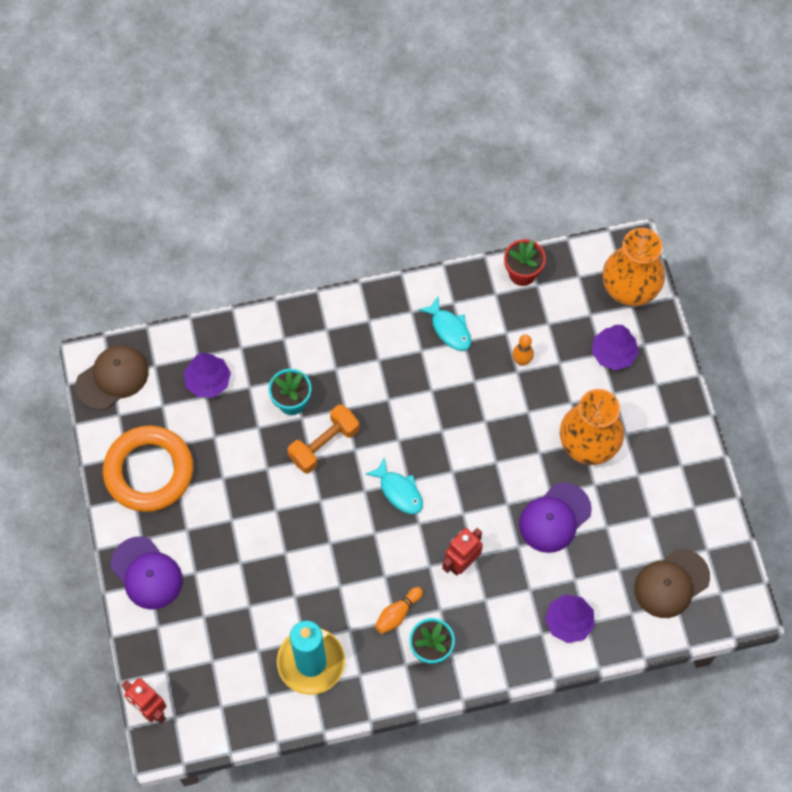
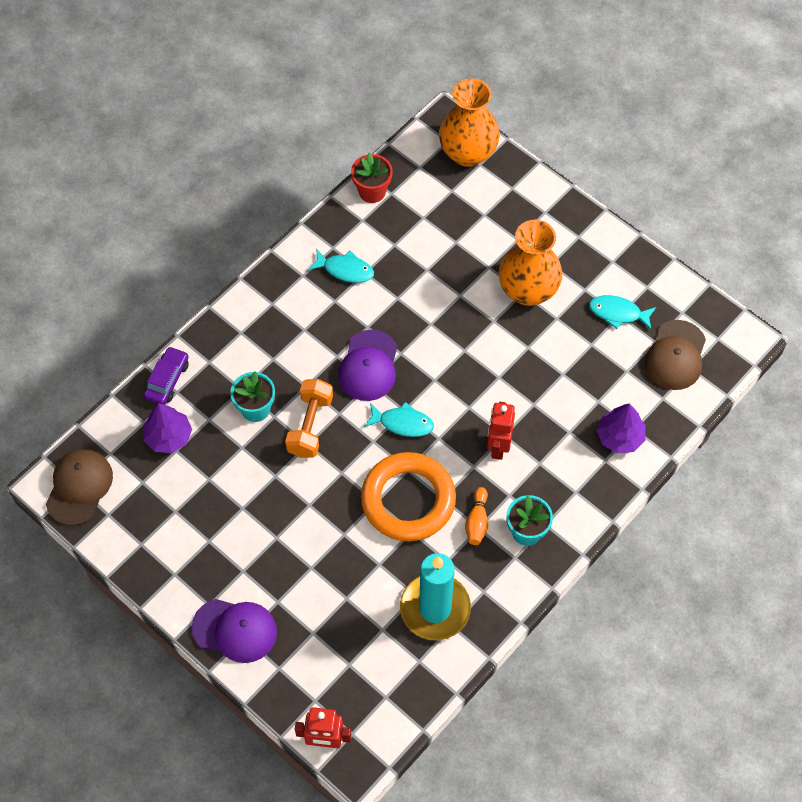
camera: 35 degrees left, 5 degrees down
(149, 471) = (172, 544): orange ring -> orange ring (408, 500)
(241, 333) = (167, 380): none -> purple car
(521, 361) = (424, 259): orange bowling pin -> none
(554, 518) = (545, 364): purple cap -> purple cap (368, 366)
(613, 353) = (493, 209): purple tree -> none
(650, 514) = (618, 313): none -> turquoise fish

